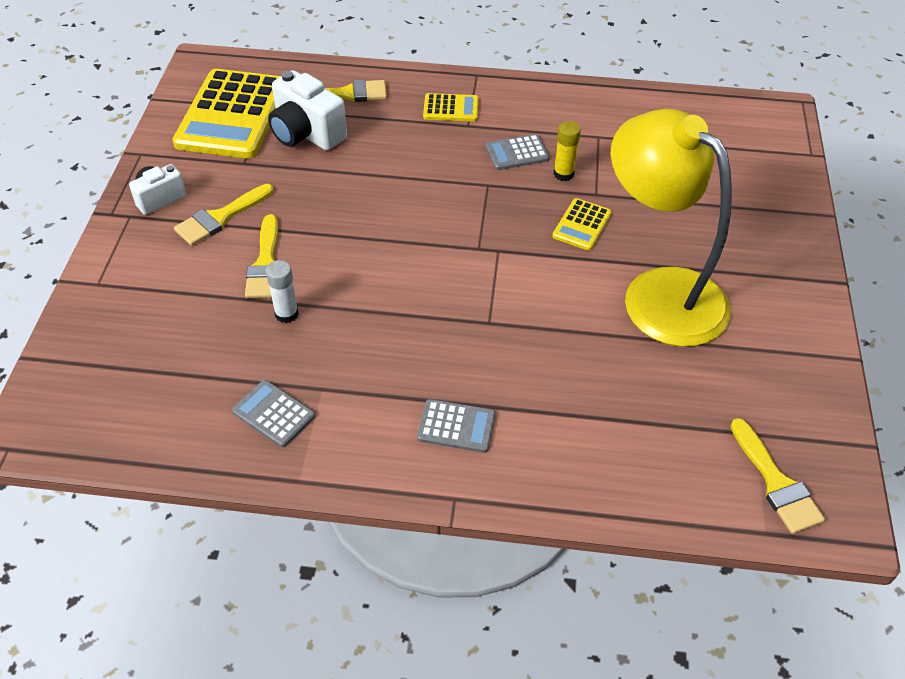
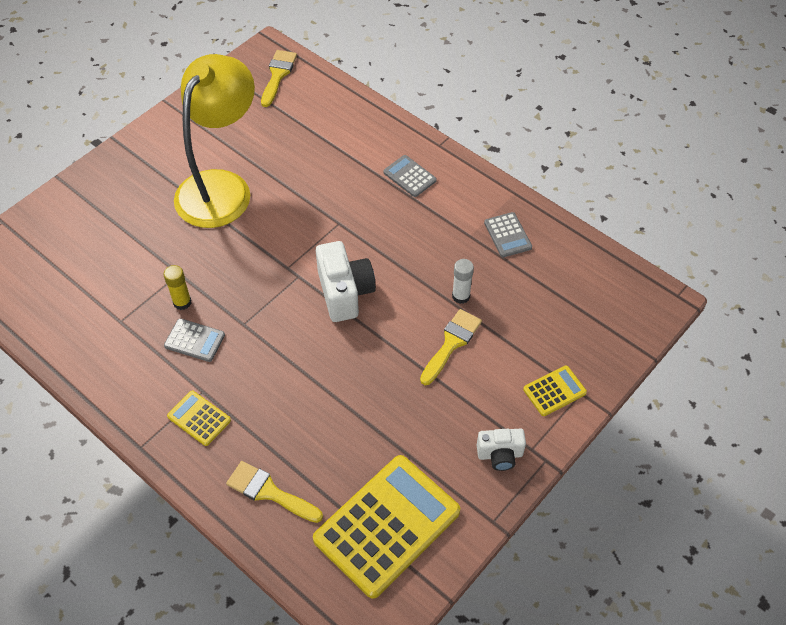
camera: 145 degrees left, 5 degrees up
(220, 218) = (461, 406): yellow brush -> none
(306, 134) = (338, 460): white camera -> white camera (345, 293)
(582, 225) = (215, 255): yellow calculator -> yellow calculator (554, 391)
(659, 293) = (221, 187): yellow lamp -> yellow lamp turned 150 degrees counterclockwise

